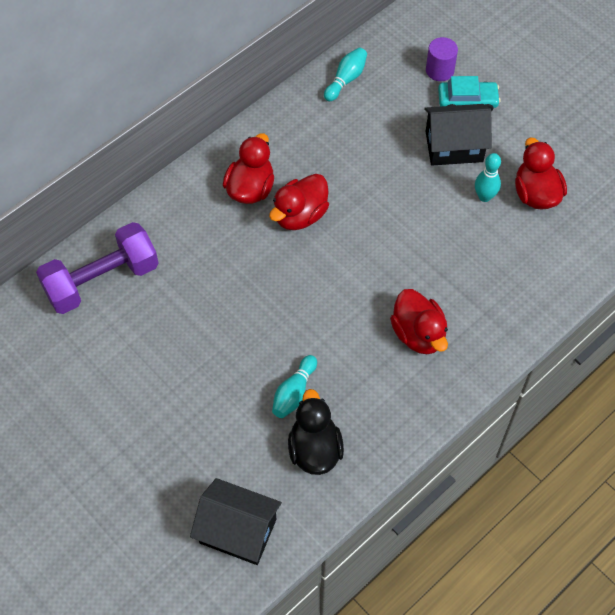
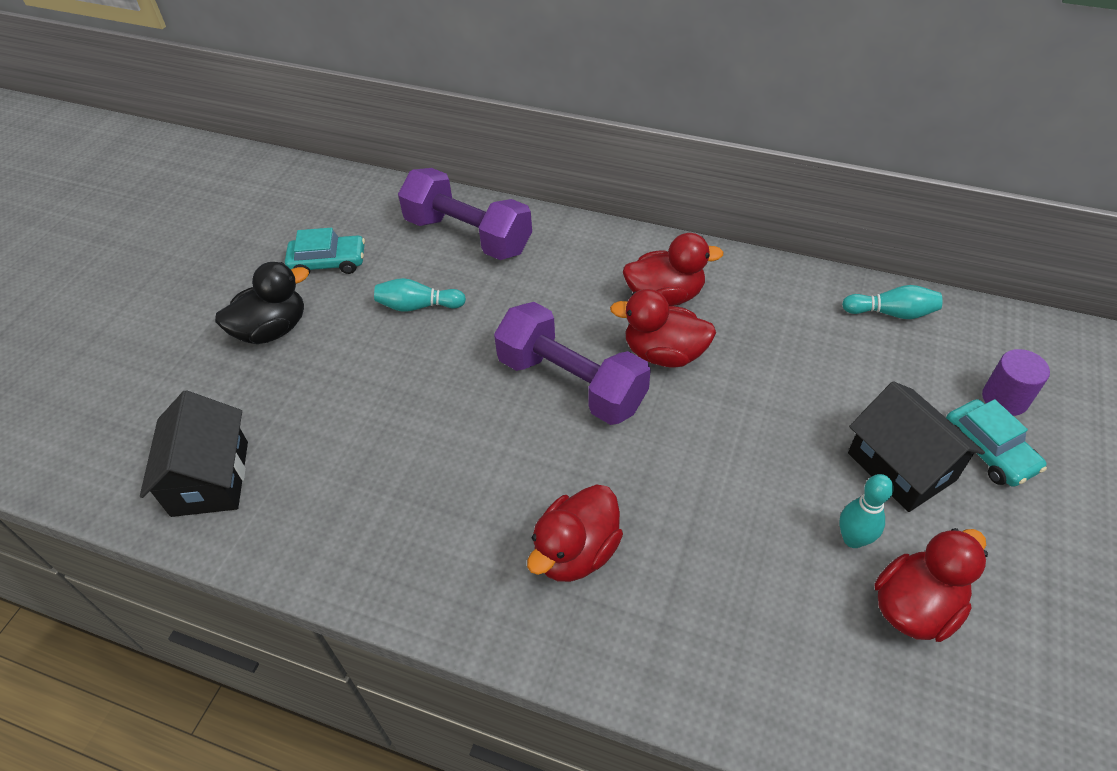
camera: 65 degrees right, 10 degrees down
(62, 388) = (328, 262): none -> turquoise car
(291, 279) = (571, 383): none -> purple dumbbell
(294, 393) = (417, 453): turquoise bowling pin -> turquoise bowling pin (418, 306)
(314, 449) = (348, 508): black duck -> black duck (272, 330)

